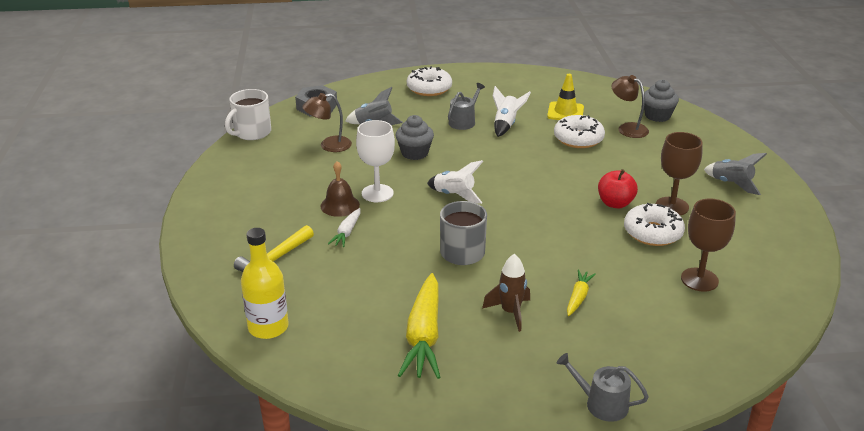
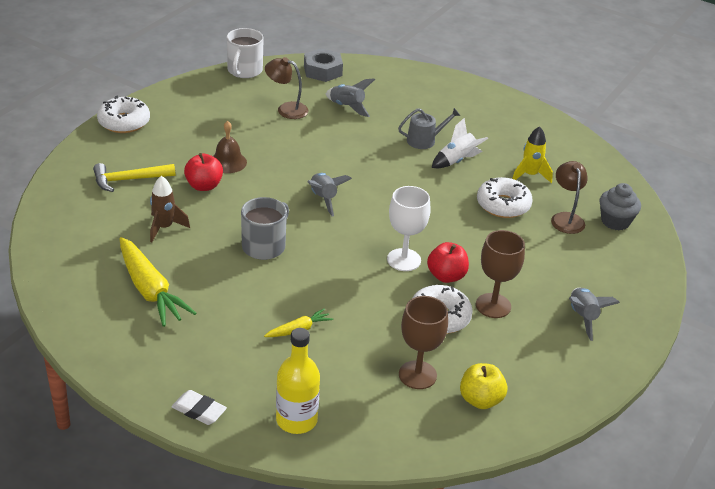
camera: 35 degrees right, 5 degrees up
(252, 132) = (244, 70): white mug -> white mug turned 60 degrees counterclockwise
(268, 327) = (64, 225): yellow bottle -> yellow bottle (296, 420)
(347, 232) = (204, 186): white carrot -> red apple
(377, 193) = (268, 167): white goblet -> white goblet (404, 260)
(414, 153) = (343, 148): grey cupcake -> none
(424, 336) = (150, 290): yellow carrot -> yellow carrot turned 75 degrees counterclockwise
(429, 88) = (438, 96): white donut -> white donut (124, 122)
(454, 195) = (323, 199): white rocket -> grey rocket
(510, 312) = (232, 310): brown rocket -> brown rocket (164, 228)
(565, 112) = (530, 175): yellow traffic cone -> yellow rocket
(601, 404) = (199, 410): grey watering can -> white eraser
(759, 272) = (480, 400): none -> yellow apple

